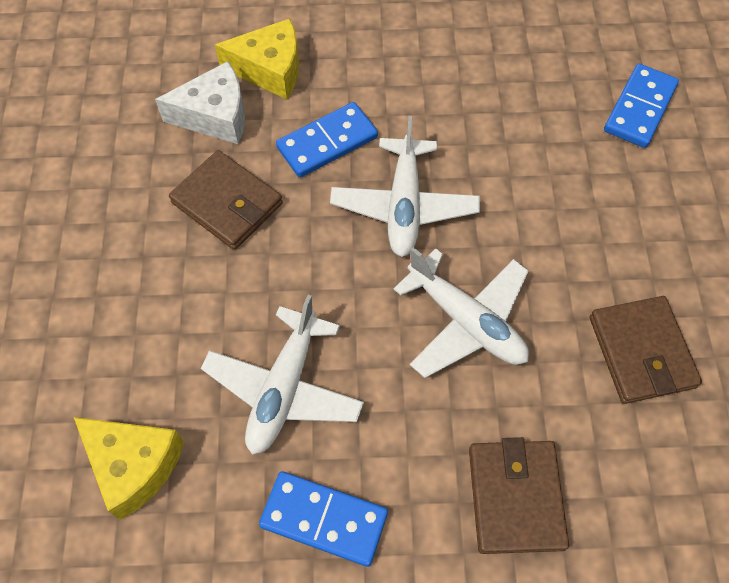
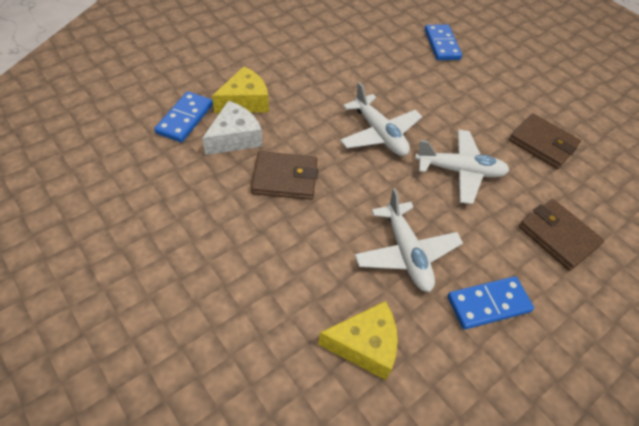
camera: 40 degrees left, 10 degrees down
(327, 142) = (311, 123): blue domino -> blue domino (185, 119)

